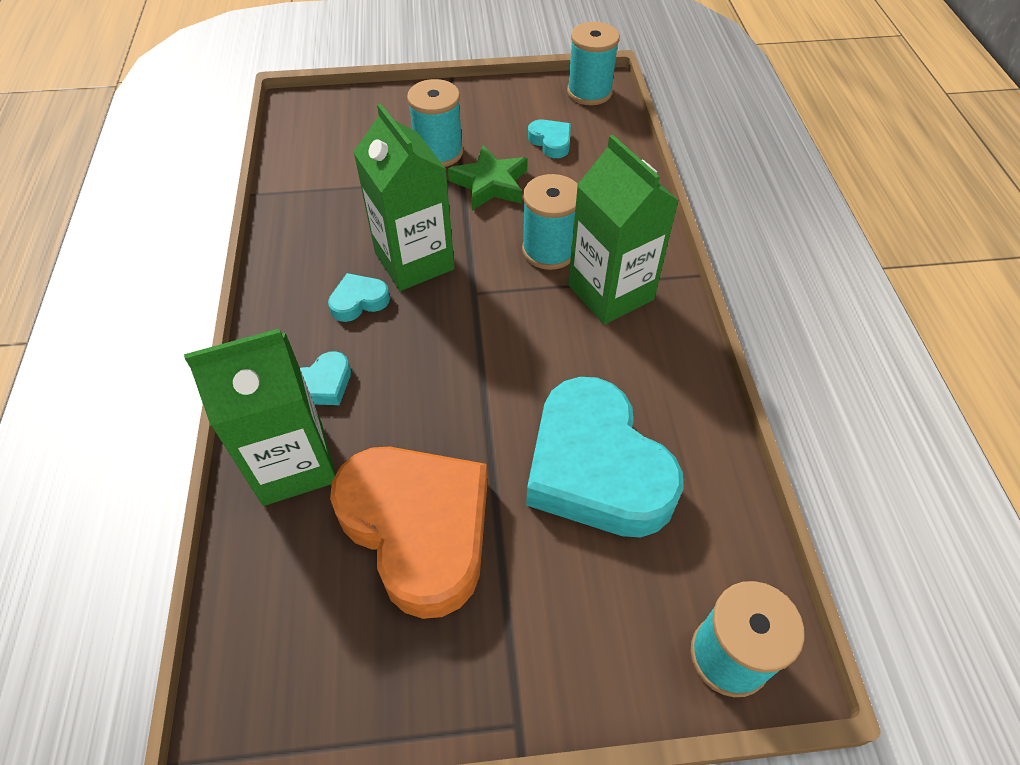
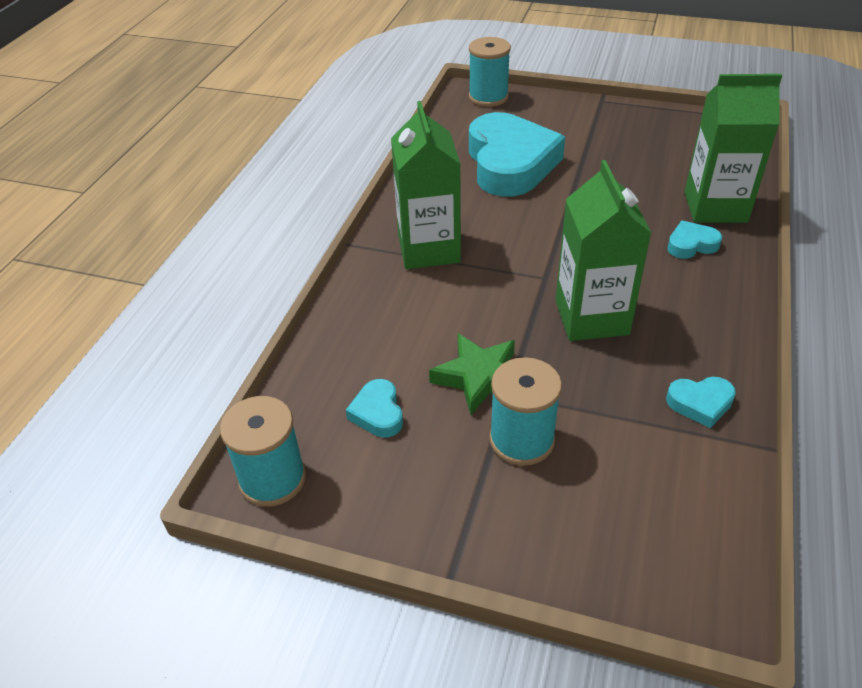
camera: 155 degrees left, 10 degrees down
(359, 301) = (653, 296): turquoise heart -> turquoise heart (700, 403)
(418, 529) = (633, 163): orange heart -> none
(549, 250) = (458, 294): turquoise spool -> none

